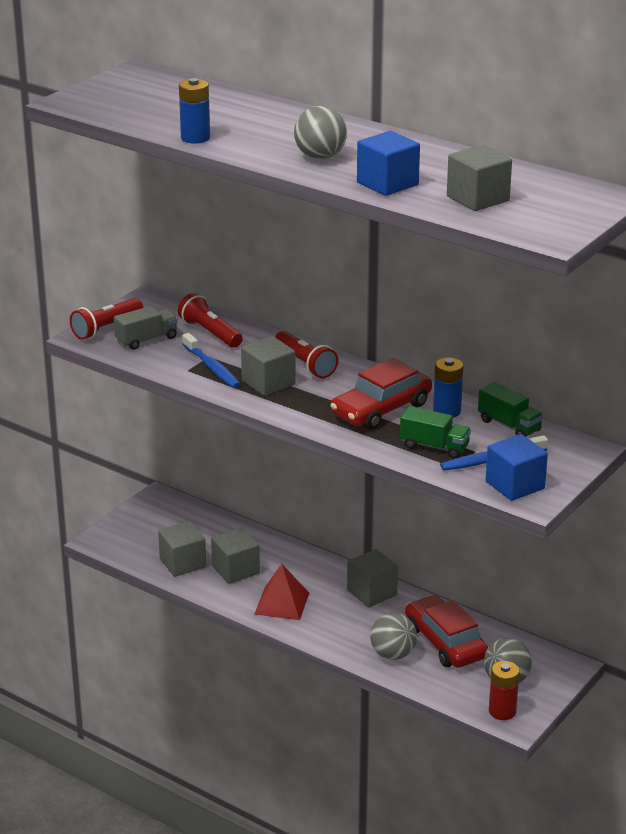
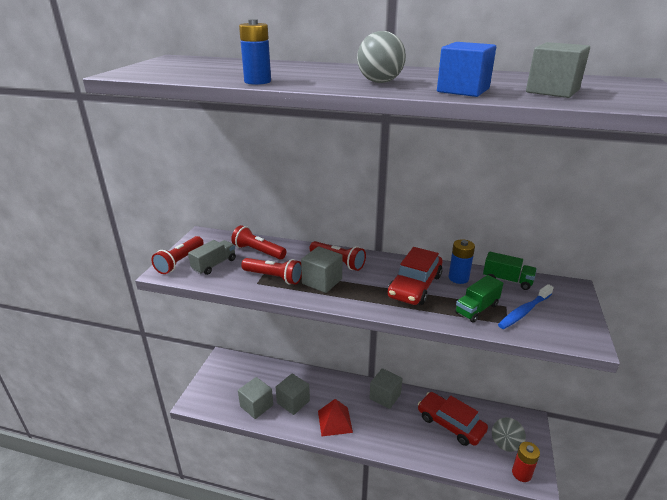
camera: 20 degrees left, 0 degrees up
(212, 367) = (274, 277): blue toothbrush -> red flashlight
(393, 654) = (426, 444): grey ball -> none
(434, 446) = (476, 309): green truck -> green truck turned 135 degrees clockwise
(515, 485) = (561, 329): blue cube -> none

